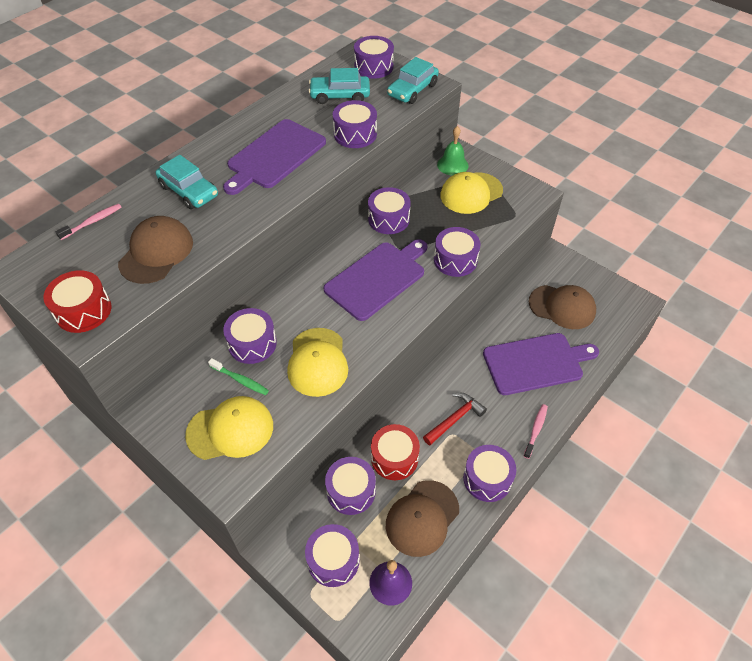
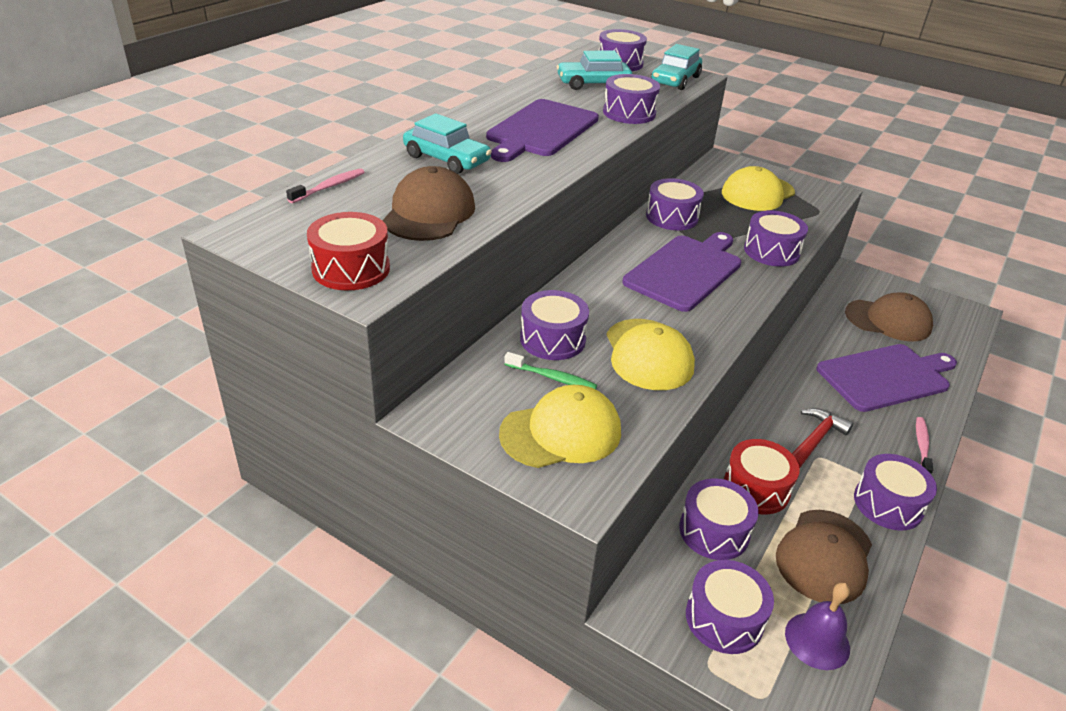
camera: 10 degrees left, 15 degrees down
(452, 165) = (723, 170): green bell -> none

